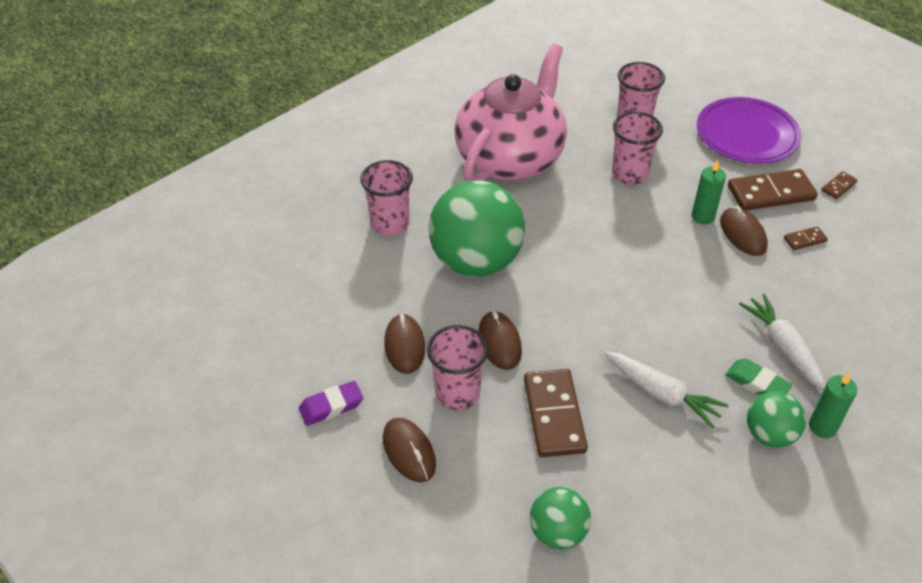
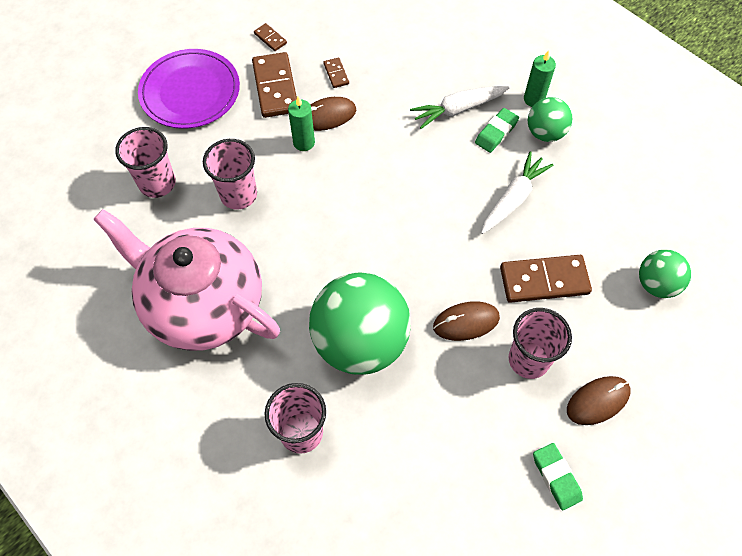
camera: 90 degrees left, 15 degrees up
(331, 406) = (556, 477): purple eraser -> green eraser
(404, 346) = (475, 409): brown mouse -> none

